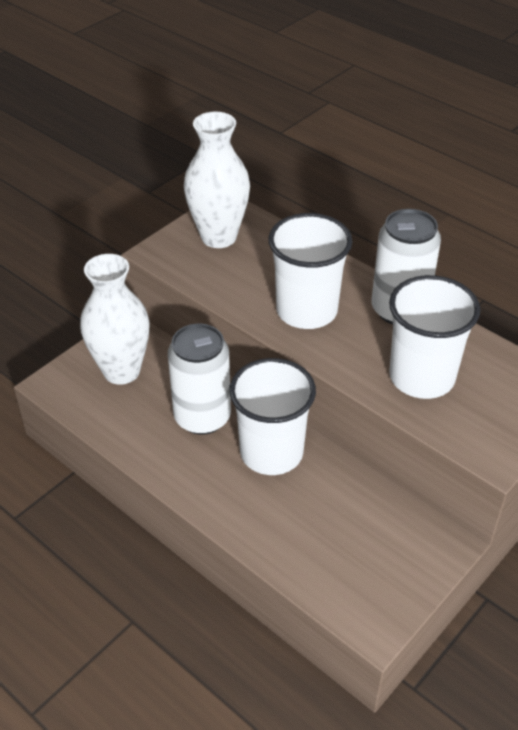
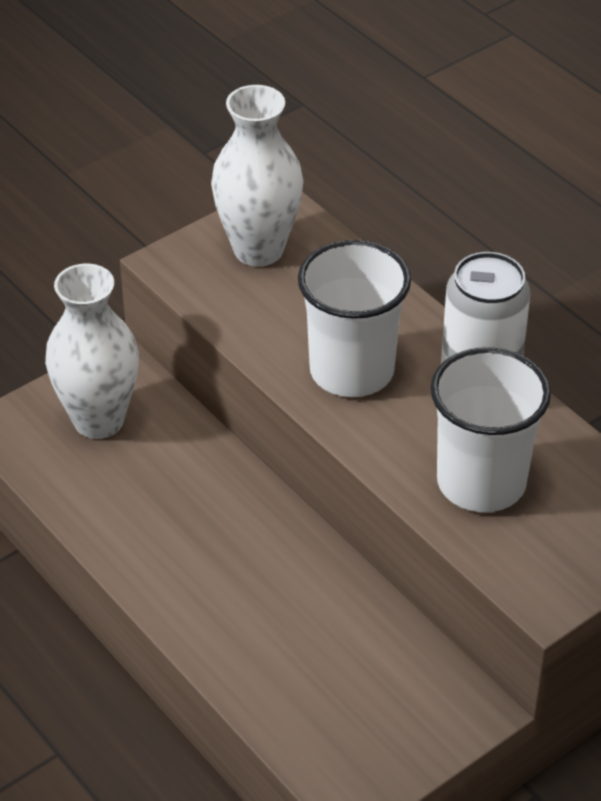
camera: 10 degrees right, 0 degrees up
(202, 417) = (193, 498): white can -> none
(271, 452) = (274, 557): white cup -> none

